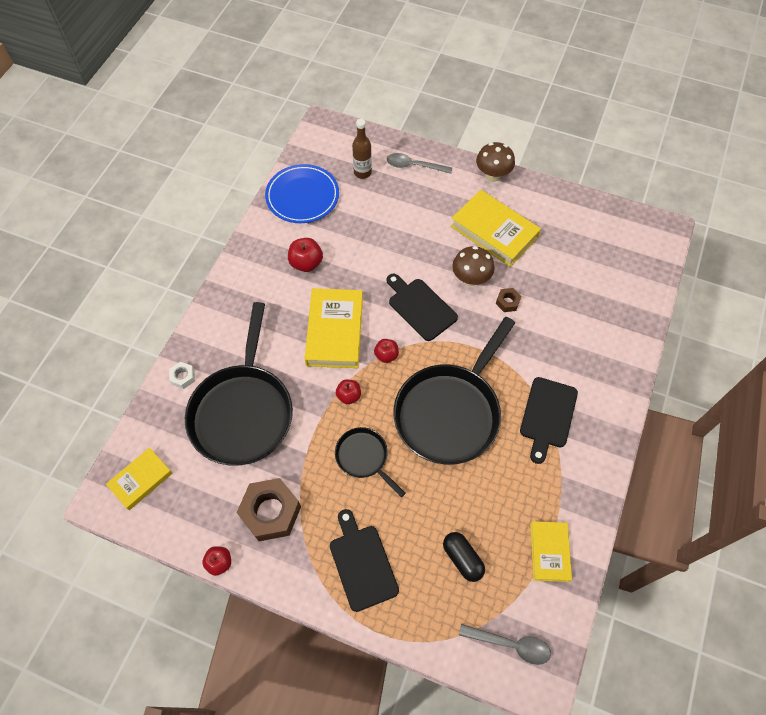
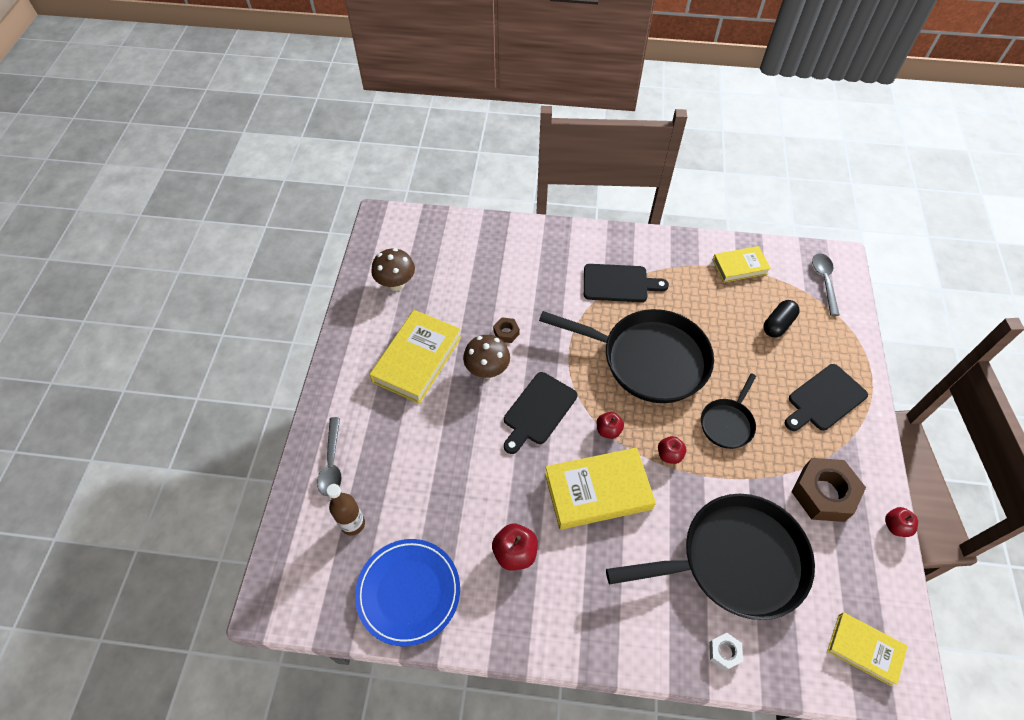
camera: 105 degrees left, 5 degrees down
(492, 175) = (334, 374): brown mushroom -> brown mushroom (396, 284)

